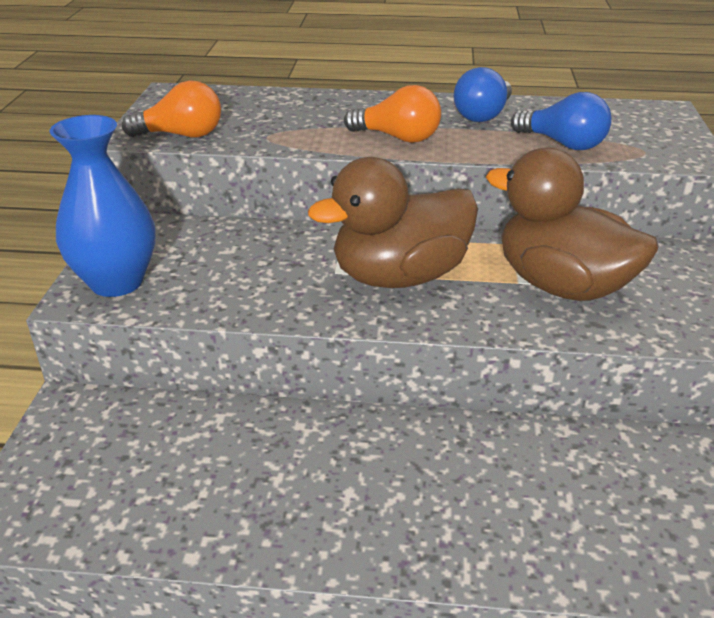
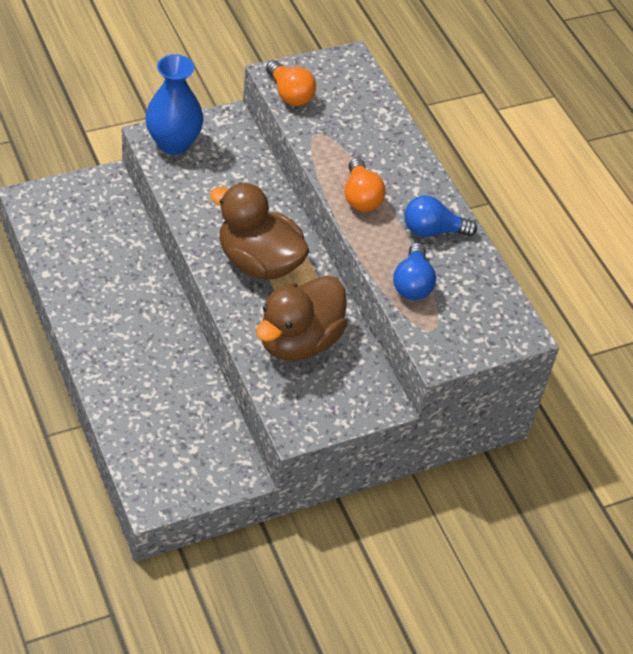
camera: 55 degrees right, 15 degrees up
(562, 286) = (299, 341): brown duck -> brown duck turned 150 degrees counterclockwise

